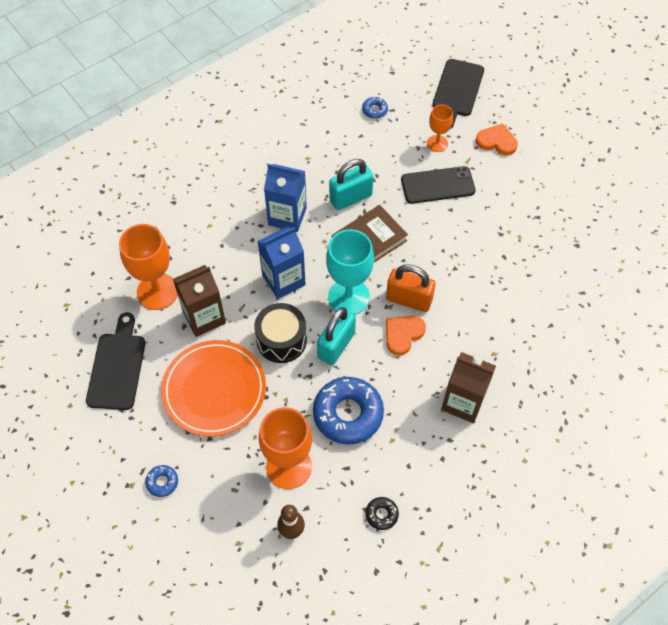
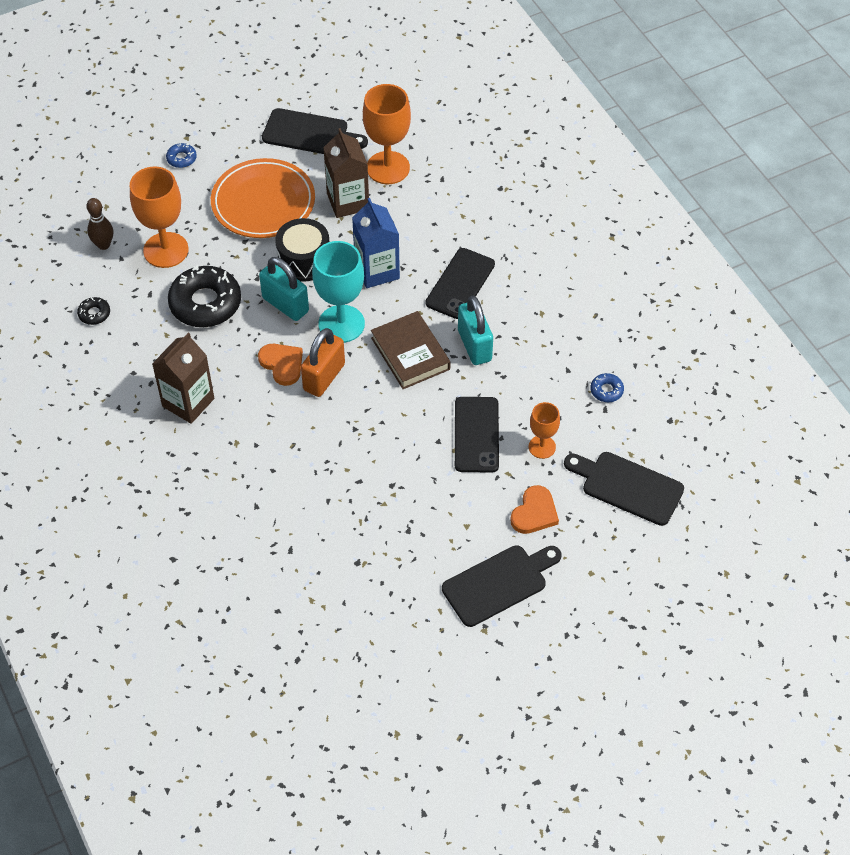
camera: 100 degrees right, 5 degrees down
(287, 216) = (460, 284): blue carton -> black phone
(348, 414) = (205, 303): blue donut -> black donut
(563, 155) = (498, 583): none -> black cutting board

